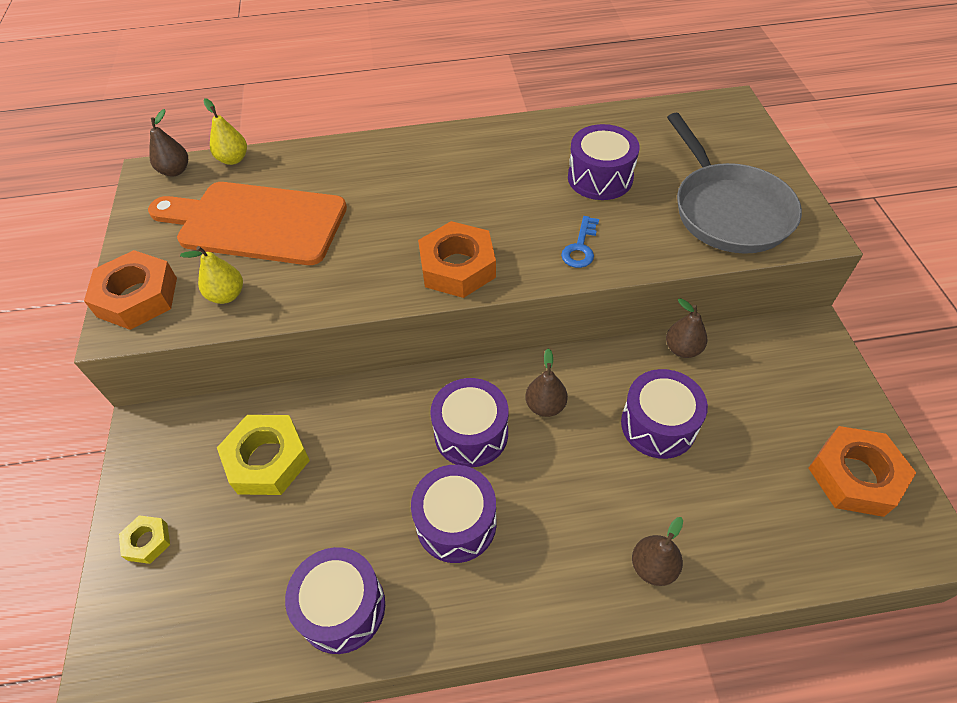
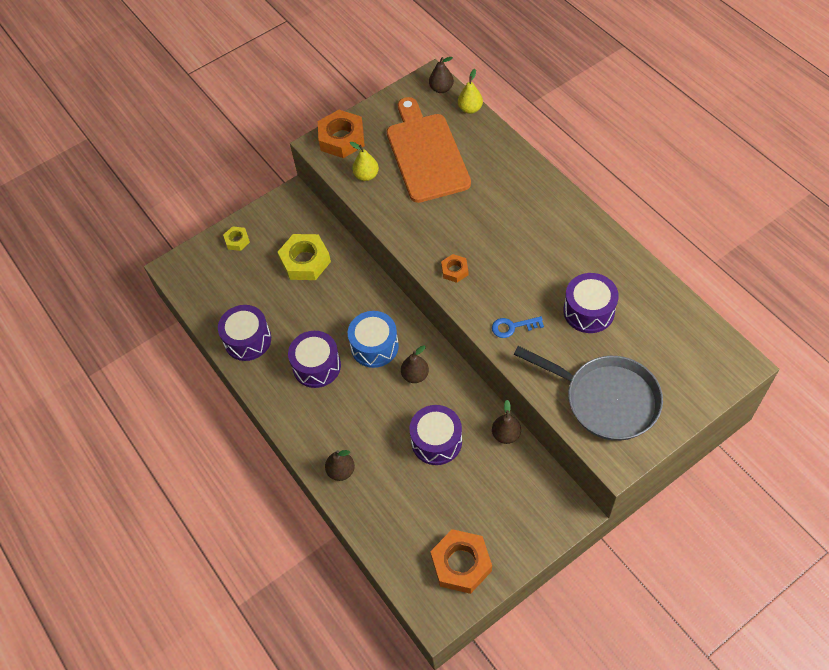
camera: 65 degrees right, 5 degrees up
(457, 267) = (454, 270): orange nut -> orange nut, size x0.52
(471, 433) = (374, 346): purple drum -> blue drum
(728, 210) = (606, 400): grey pan -> grey pan turned 105 degrees counterclockwise

